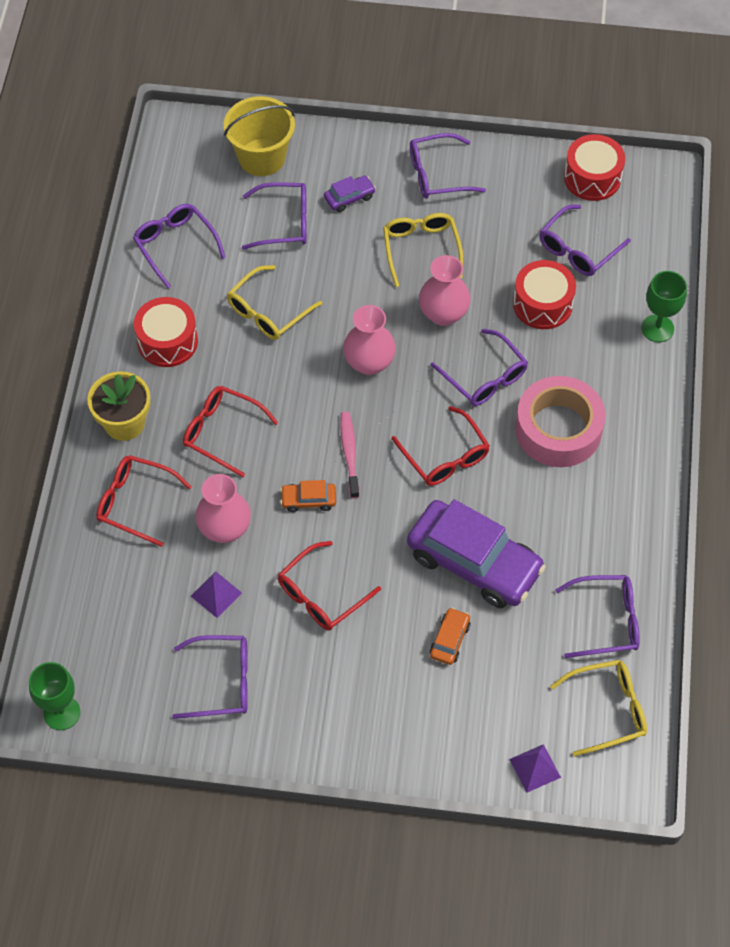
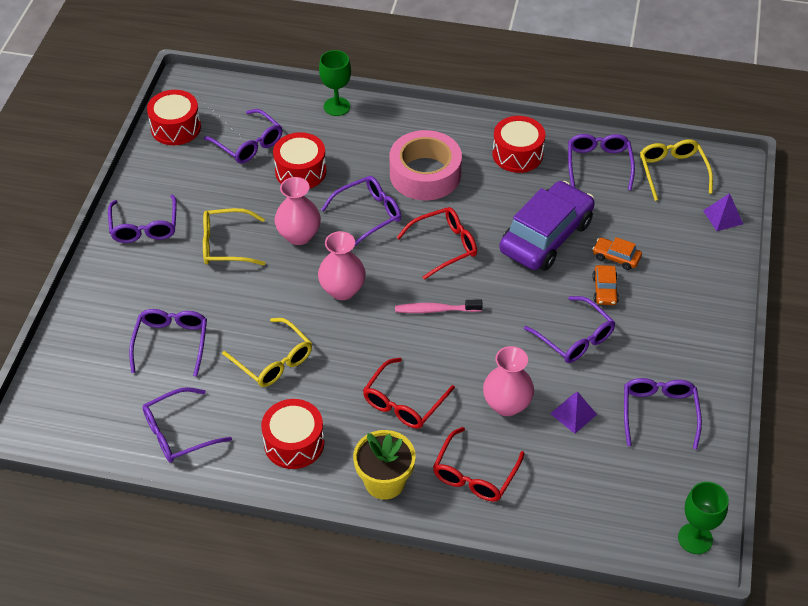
camera: 85 degrees left, 10 degrees down
(261, 157) = (86, 357): yellow bucket -> none
(308, 500) = (480, 342): orange car -> orange car (604, 290)
(321, 595) = (574, 338): red glasses -> purple glasses
(349, 197) = (154, 291): purple car -> none
(609, 527) = (517, 154): none -> red drum

